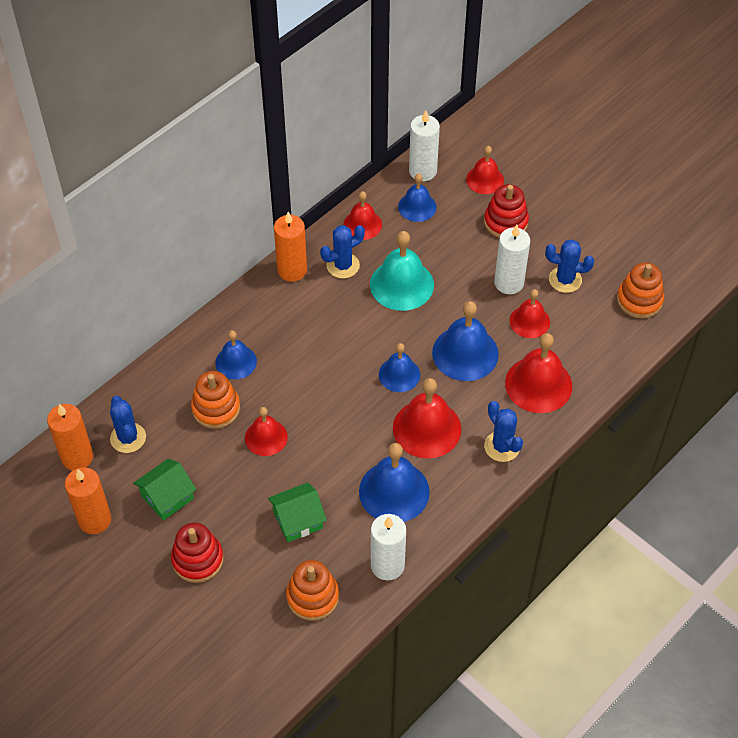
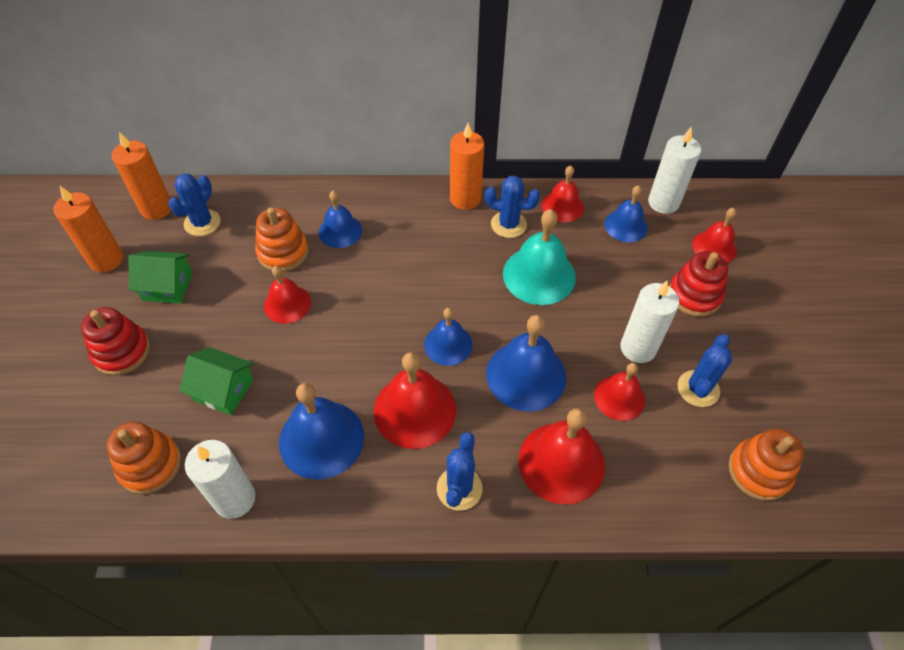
camera: 45 degrees right, 0 degrees up
(565, 280) = (698, 389): blue cactus -> blue cactus turned 60 degrees clockwise

